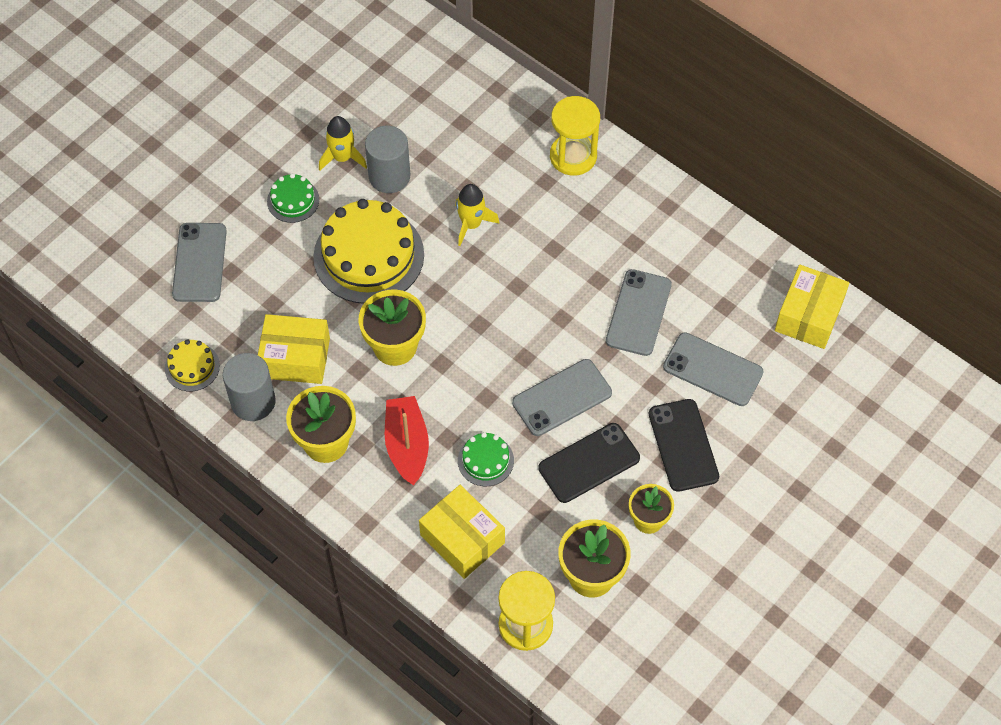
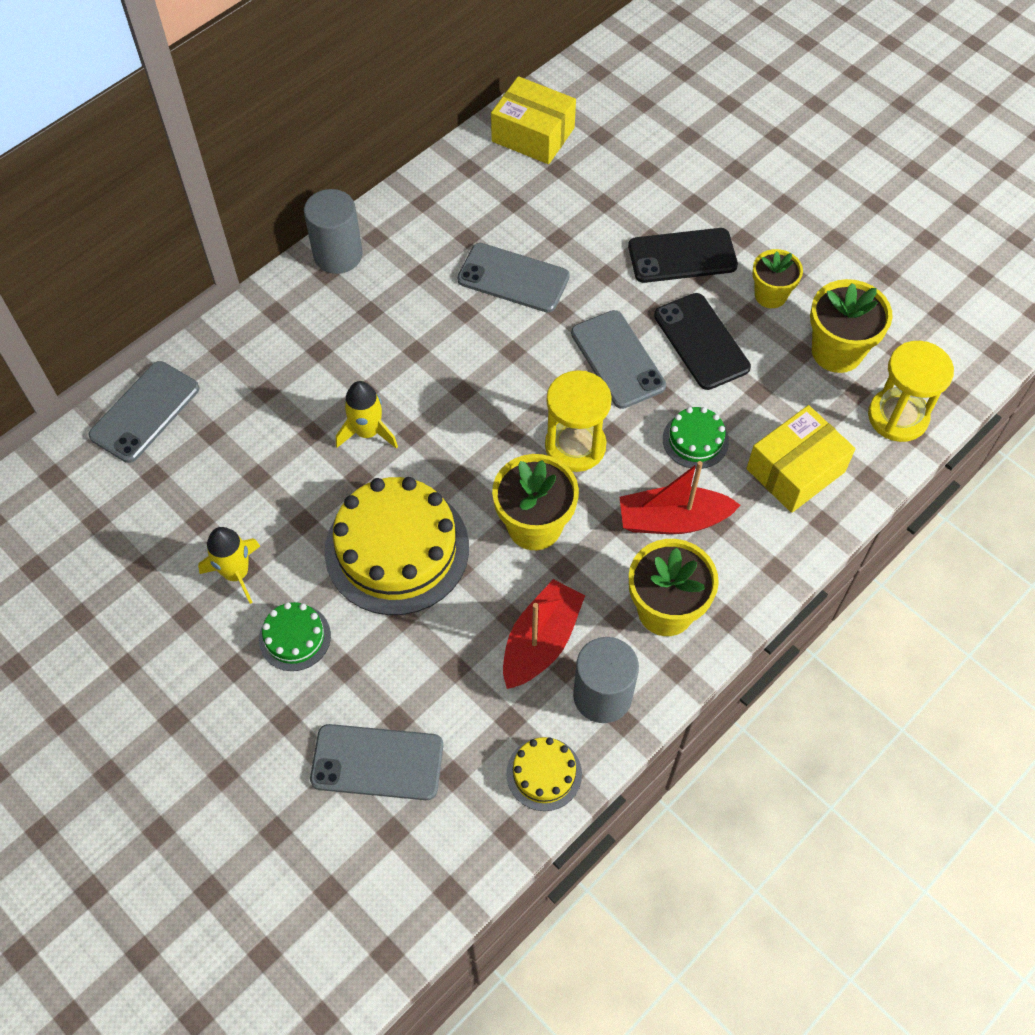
camera: 85 degrees left, 0 degrees up
(295, 358) = (541, 642): yellow box -> red boat
(389, 176) = (278, 519): grey cylinder -> grey cylinder (338, 255)
(573, 156) = (288, 320): yellow hourglass -> yellow hourglass (575, 446)
(713, 369) = (591, 221): grey phone -> grey phone (145, 412)

